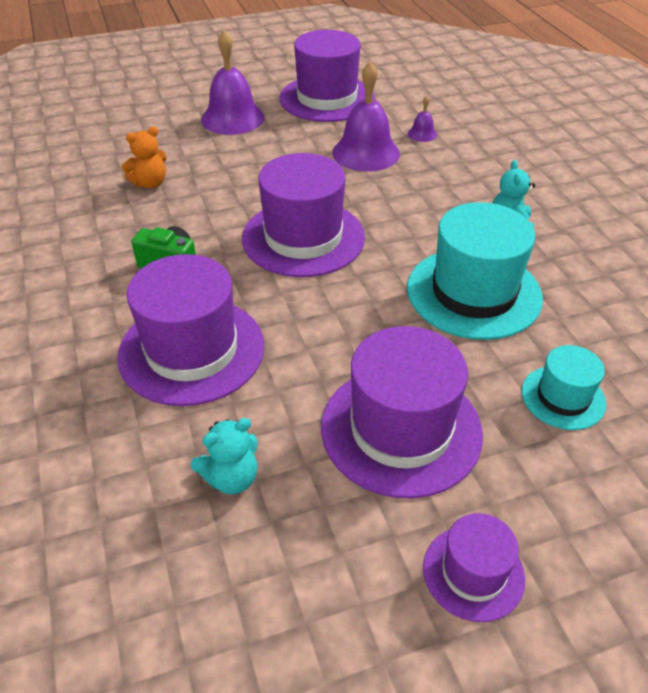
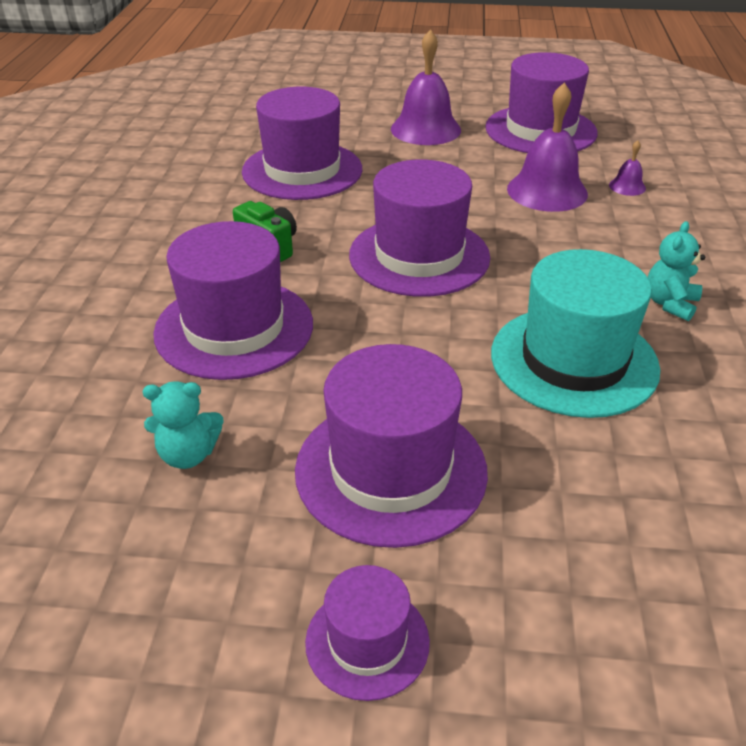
camera: 25 degrees right, 5 degrees down
(150, 183) = (302, 170): orange teddy bear -> purple hat
(563, 397) = (606, 502): turquoise hat -> none

